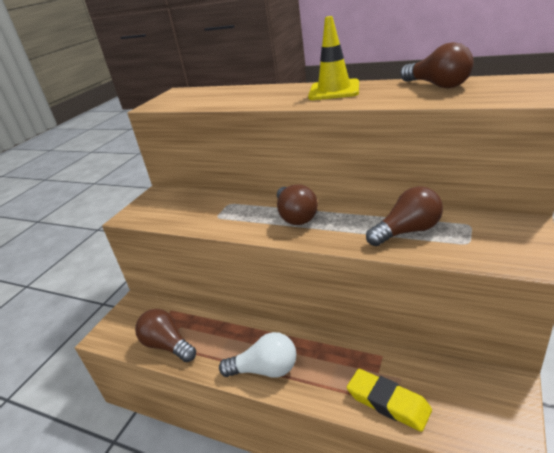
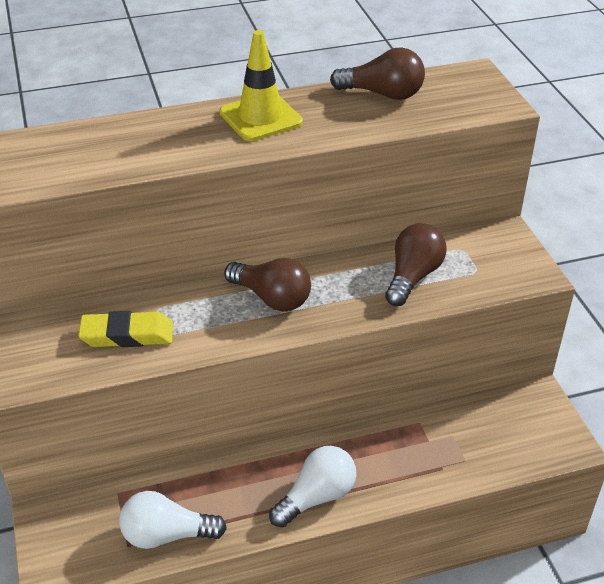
camera: 45 degrees left, 10 degrees up
(167, 345) = (166, 535): brown light bulb -> white light bulb
(388, 402) = (459, 463): yellow eraser -> yellow eraser (127, 335)

